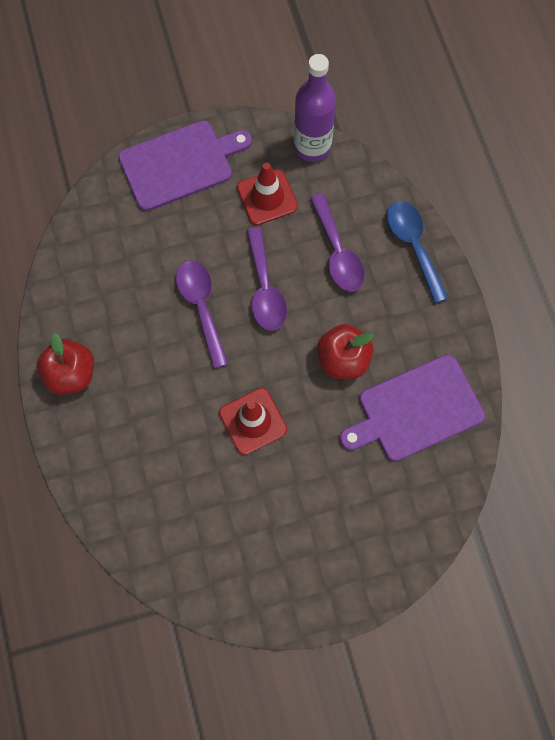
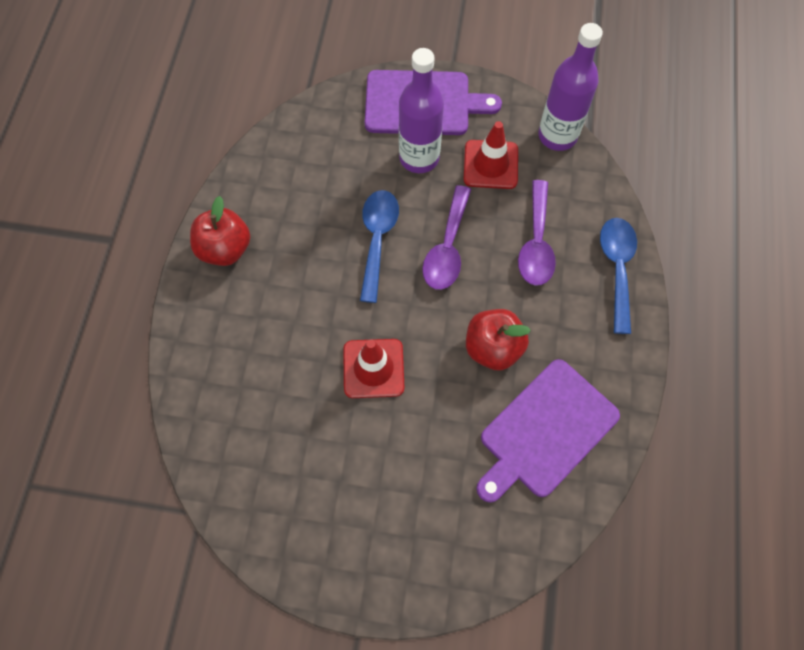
camera: 25 degrees right, 5 degrees down
(201, 307) = (377, 239): purple spoon -> blue spoon
(202, 217) = (419, 158): none -> purple bottle
(415, 409) = (545, 431): purple cutting board -> purple cutting board turned 45 degrees counterclockwise

